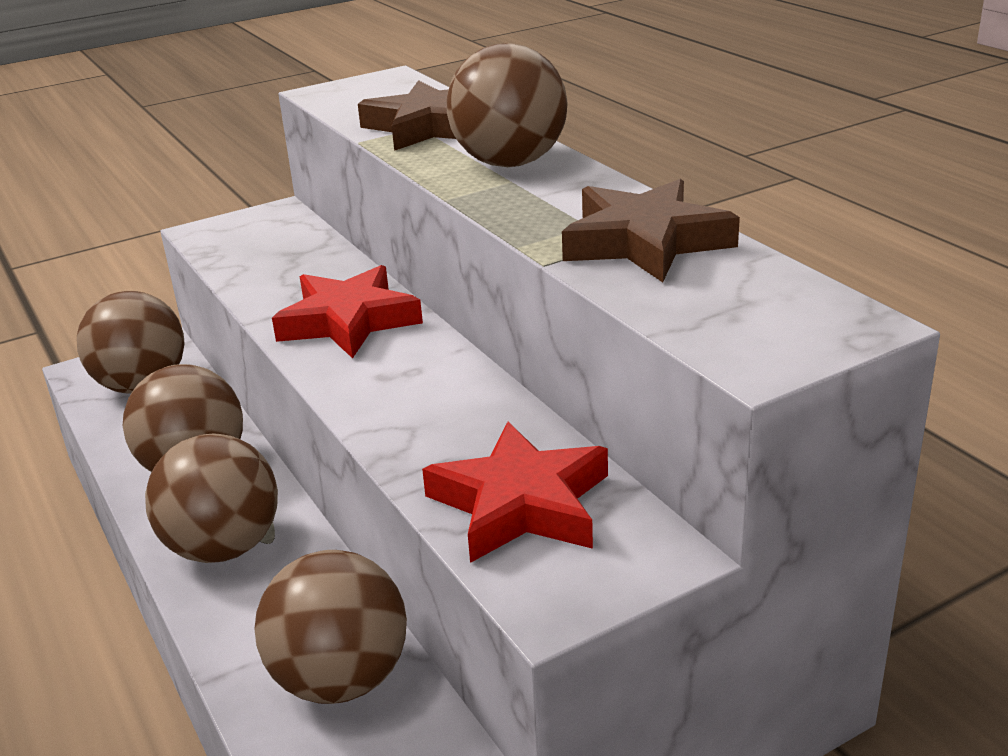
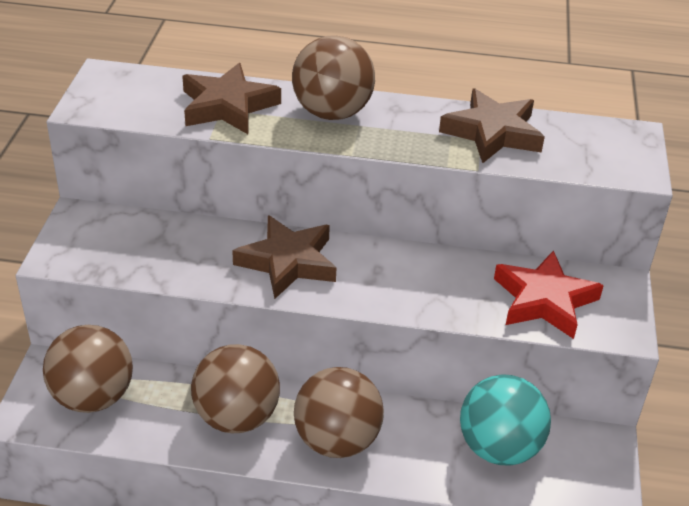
camera: 55 degrees left, 10 degrees up
(341, 679) = (499, 448): brown ball -> turquoise ball
(348, 321) = (288, 262): red star -> brown star

